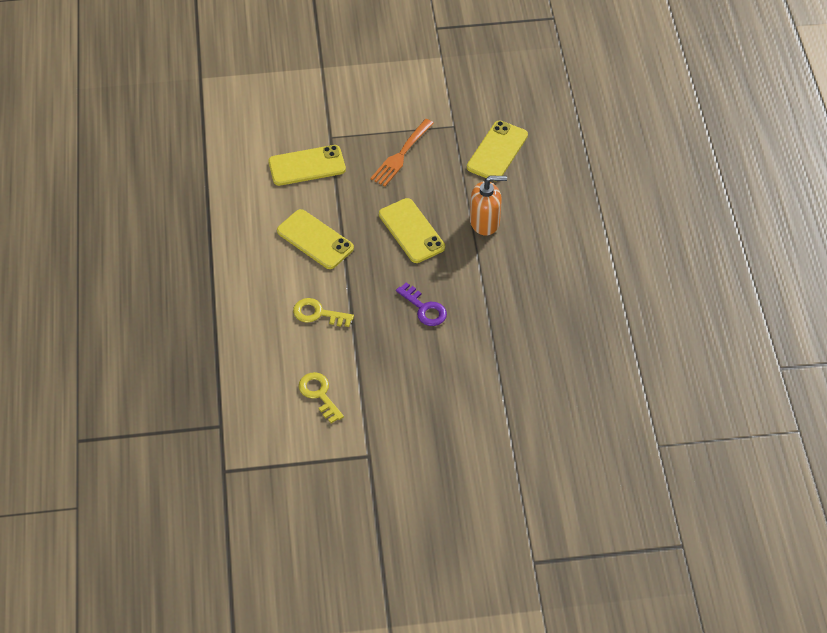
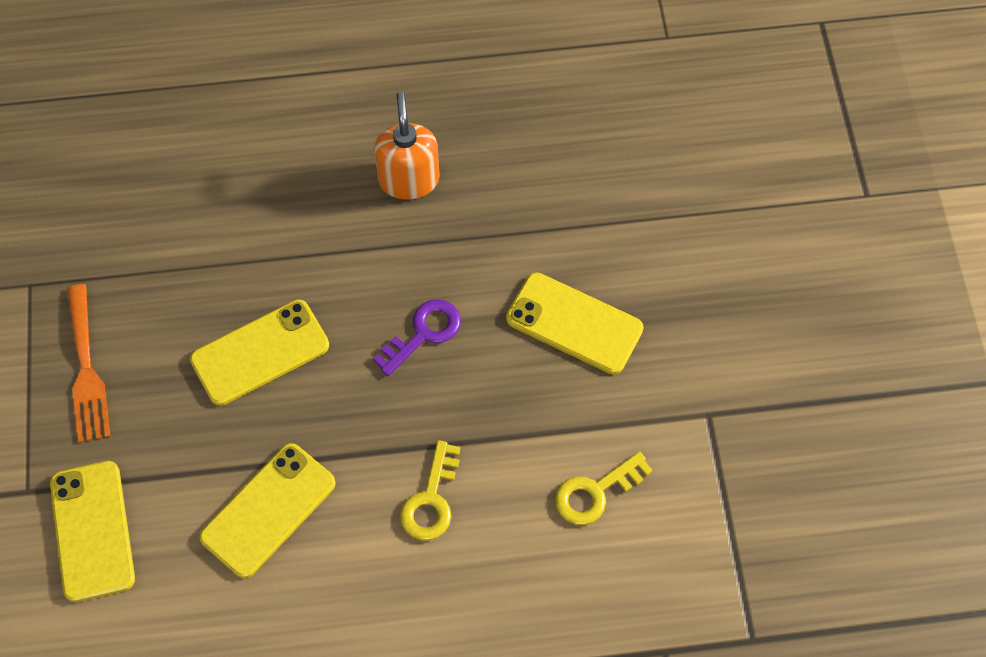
camera: 90 degrees left, 10 degrees up
(401, 155) = (87, 370): orange fork -> orange fork turned 45 degrees clockwise
(485, 222) = (249, 241): orange soap dispenser -> orange soap dispenser (409, 179)
(497, 151) = (97, 219): yellow phone -> yellow phone (574, 323)

